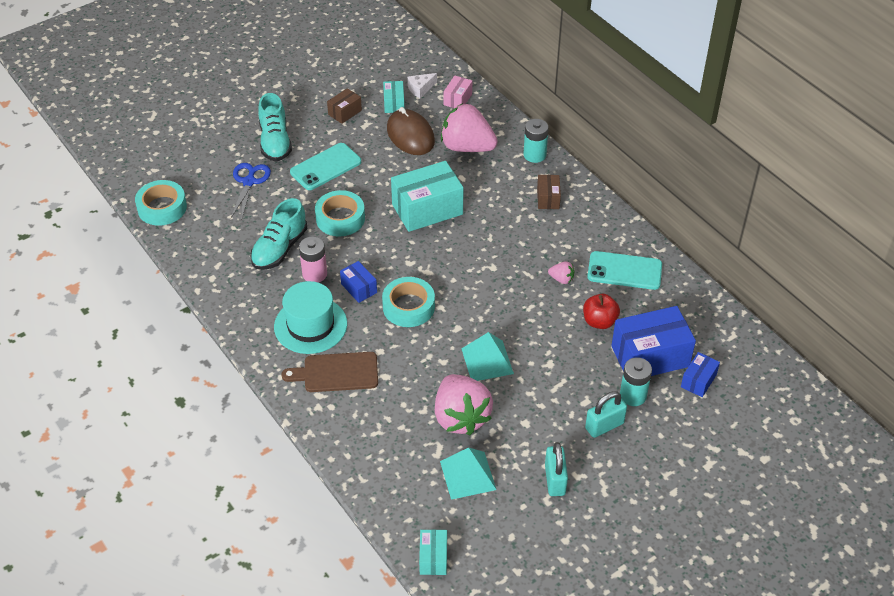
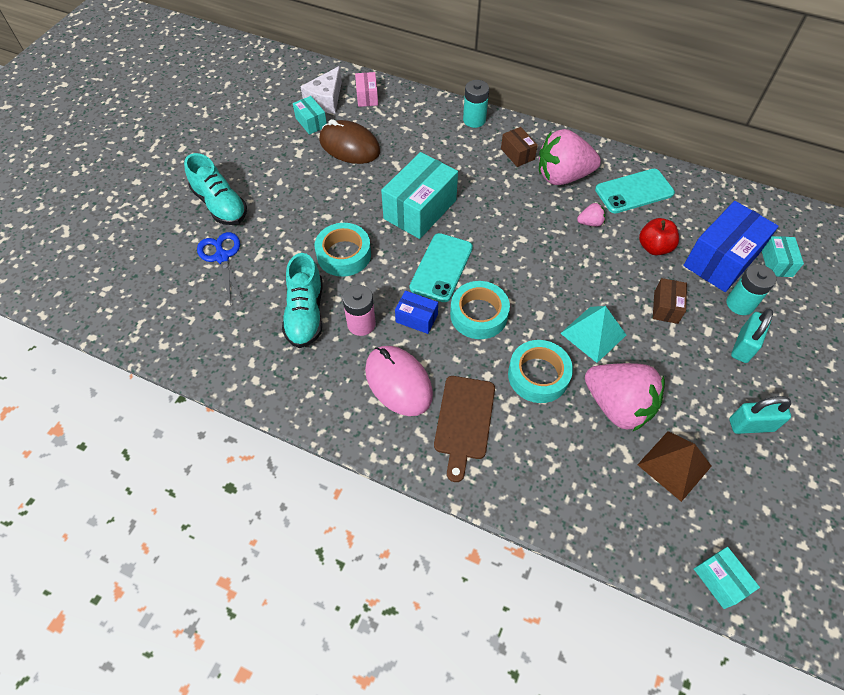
camera: 30 degrees left, 10 degrees up
(162, 208) = (144, 326): turquoise tape -> turquoise tape (538, 375)
(310, 325) = (398, 382): turquoise hat -> pink mouse
(326, 167) = (291, 209): turquoise phone -> turquoise phone (441, 267)
(337, 373) = (464, 421): brown cutting board -> brown cutting board turned 45 degrees counterclockwise
(345, 112) = (270, 149): brown box -> brown box (665, 307)
(420, 89) = (326, 100): white cheese -> white cheese, size x1.54
(467, 147) = (410, 136): pink strawberry -> pink strawberry (562, 176)
(468, 475) = (674, 465): turquoise pyramid -> brown pyramid
(555, 480) = (751, 425): turquoise padlock -> turquoise padlock turned 60 degrees counterclockwise
(698, 381) = (776, 263): blue box -> turquoise box

